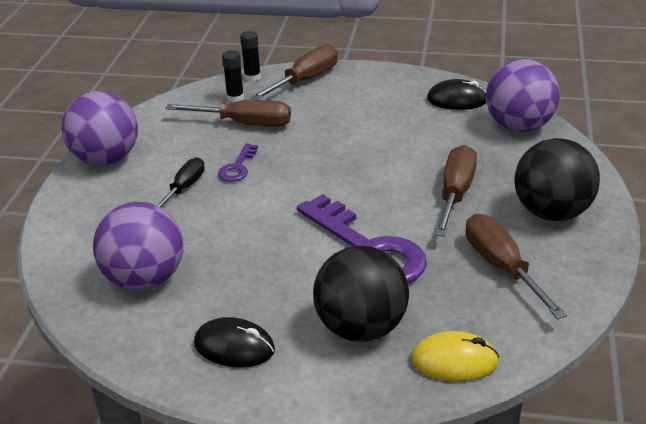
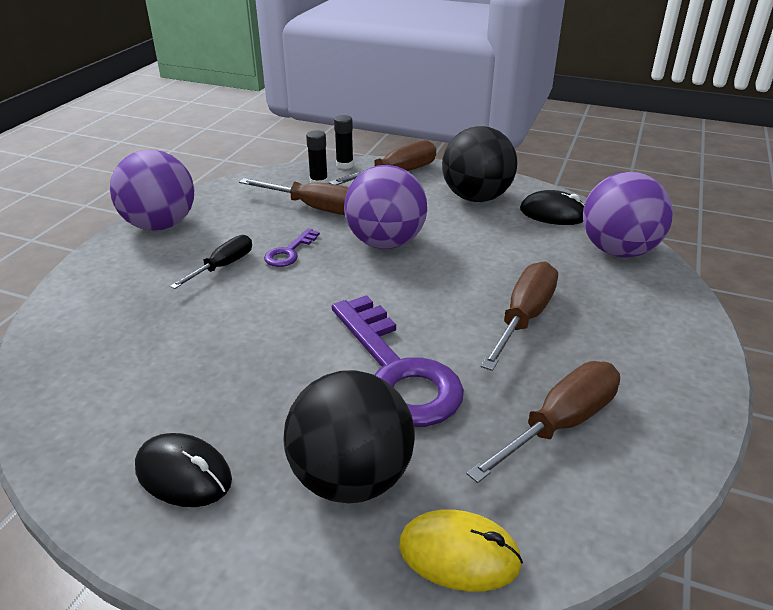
camera: 10 degrees right, 0 degrees up
(145, 279) = (127, 365): purple ball -> purple ball (385, 243)
(502, 268) = (559, 424): brown screwdriver -> brown screwdriver turned 60 degrees clockwise
(552, 213) = (639, 360): black ball -> black ball (476, 198)

